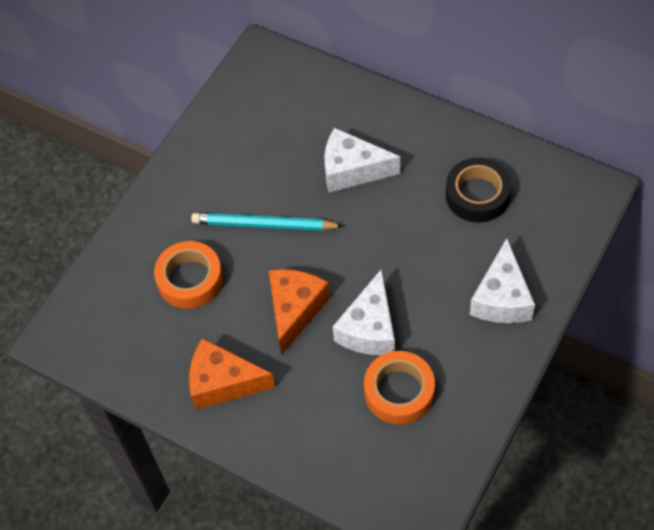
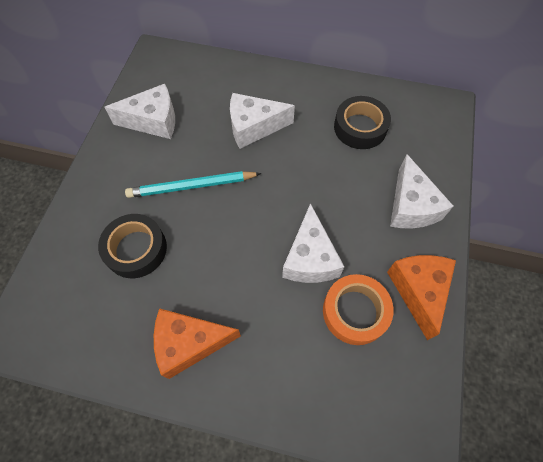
camera: 20 degrees left, 5 degrees up
(190, 279) = (136, 249): orange tape -> black tape
(239, 140) = (153, 121): none -> white cheese
(295, 310) = (239, 256): orange cheese -> orange cheese (418, 290)

